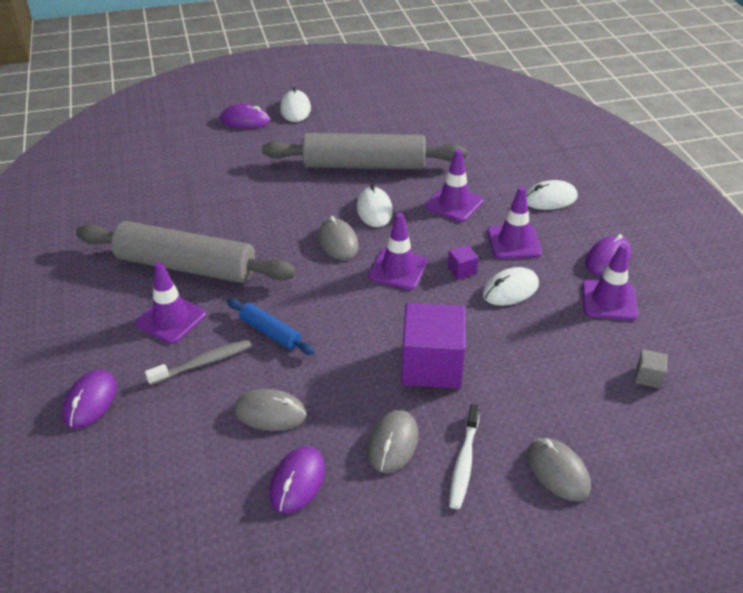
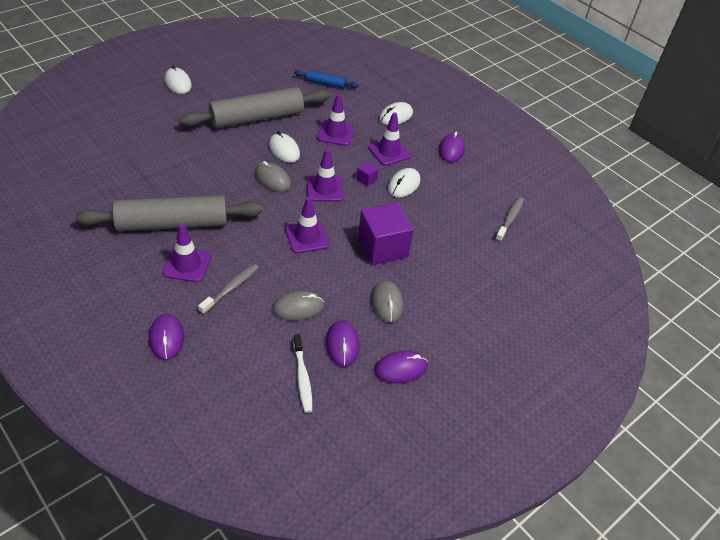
camera: 30 degrees left, 5 degrees up
(245, 120) = (143, 100): purple mouse -> purple mouse (401, 368)
(270, 332) = (265, 255): blue rolling pin -> blue rolling pin (326, 83)
(464, 462) = (434, 301): white toothbrush -> white toothbrush (302, 377)
(557, 471) = (489, 290): grey mouse -> none
(609, 300) = (465, 177): purple traffic cone -> purple traffic cone (307, 237)
(648, 377) = (510, 219): grey cube -> grey toothbrush

